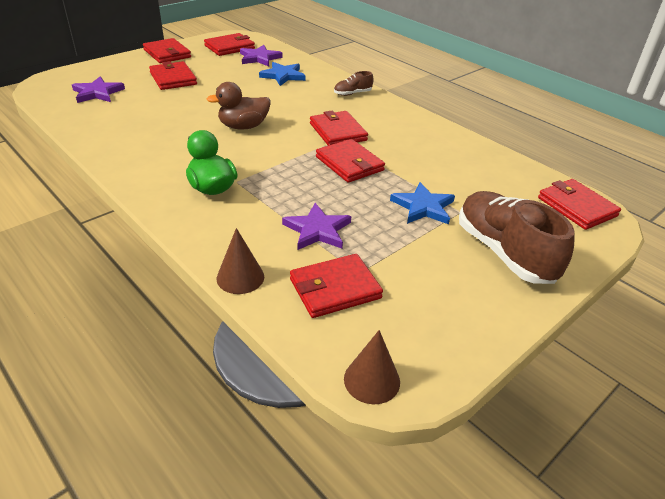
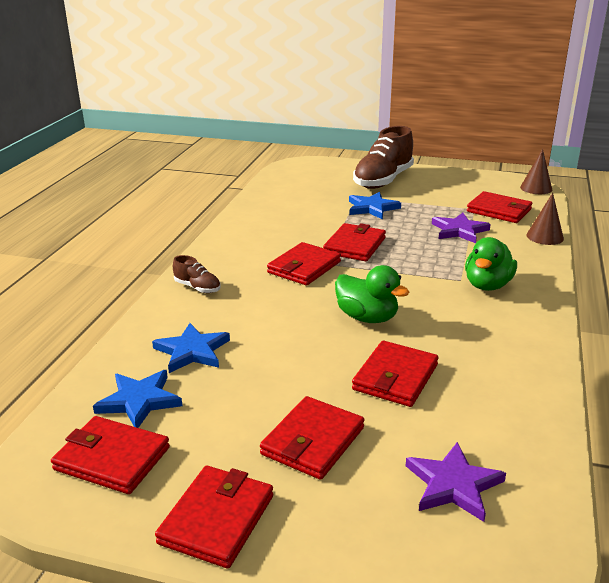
camera: 120 degrees left, 10 degrees down
(243, 126) = (367, 317): brown duck -> green duck
(259, 58) = (139, 401): purple star -> blue star
(576, 207) = (296, 171): red wallet -> red wallet (395, 377)

